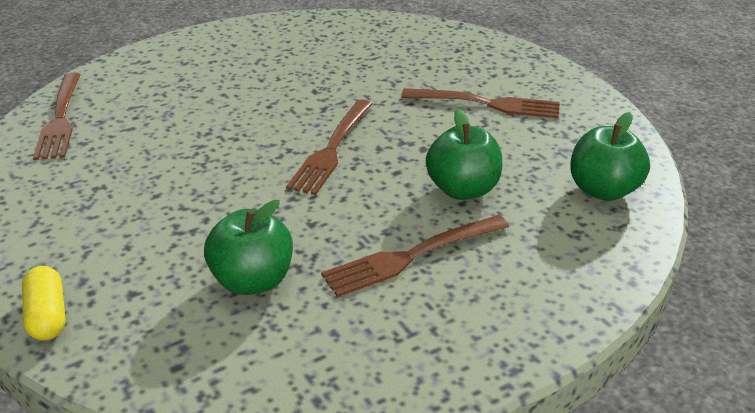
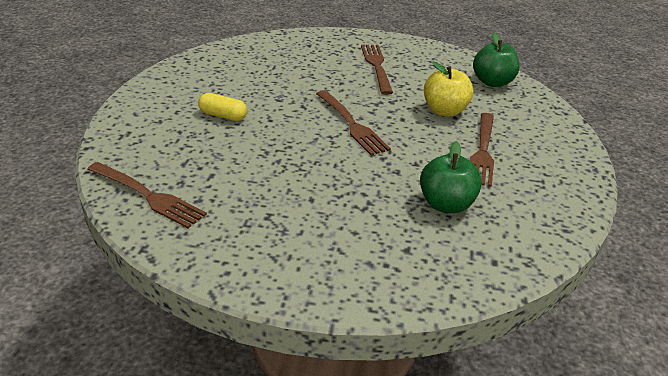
camera: 50 degrees left, 0 degrees up
(48, 315) = (391, 290): yellow capsule -> yellow capsule (223, 116)
(463, 190) = (444, 111): green apple -> yellow apple
(486, 104) = (376, 66): brown fork -> brown fork turned 60 degrees counterclockwise

